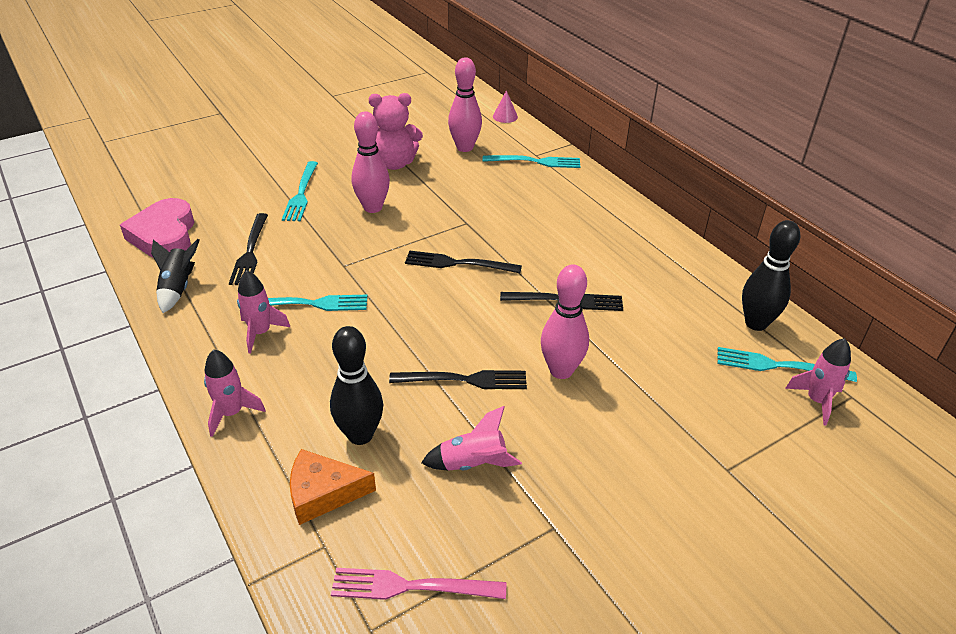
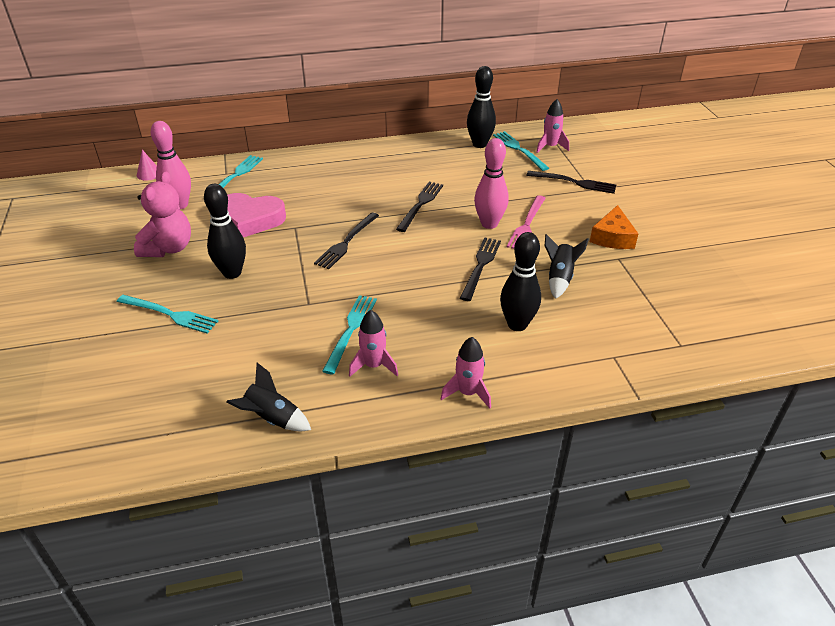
camera: 70 degrees left, 0 degrees up
(164, 235) = (166, 425): pink heart -> pink heart (251, 219)
(250, 252) = (247, 361): black fork -> black fork (575, 182)
(323, 493) = (567, 351): orange cheese -> orange cheese (612, 237)
(373, 207) = (232, 273): pink bowling pin -> black bowling pin
(409, 587) = (652, 323): pink fork -> pink fork (527, 225)
(473, 463) = (559, 278): pink rocket -> black rocket
(777, 366) = (518, 149): turquoise fork -> turquoise fork turned 120 degrees clockwise

